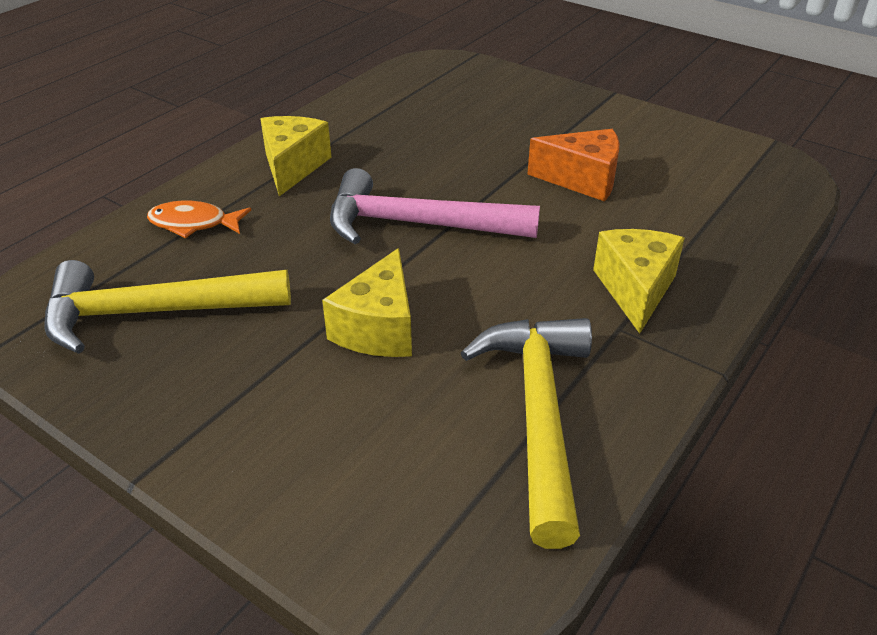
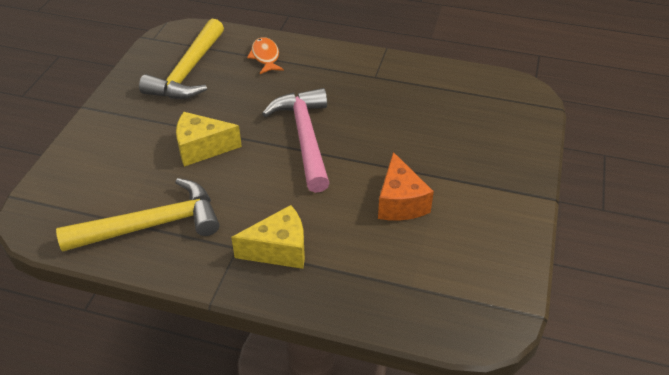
camera: 70 degrees right, 5 degrees up
(154, 312) = (188, 71): yellow hammer -> yellow hammer turned 135 degrees counterclockwise
(292, 167) = (340, 71): yellow cheese -> none

